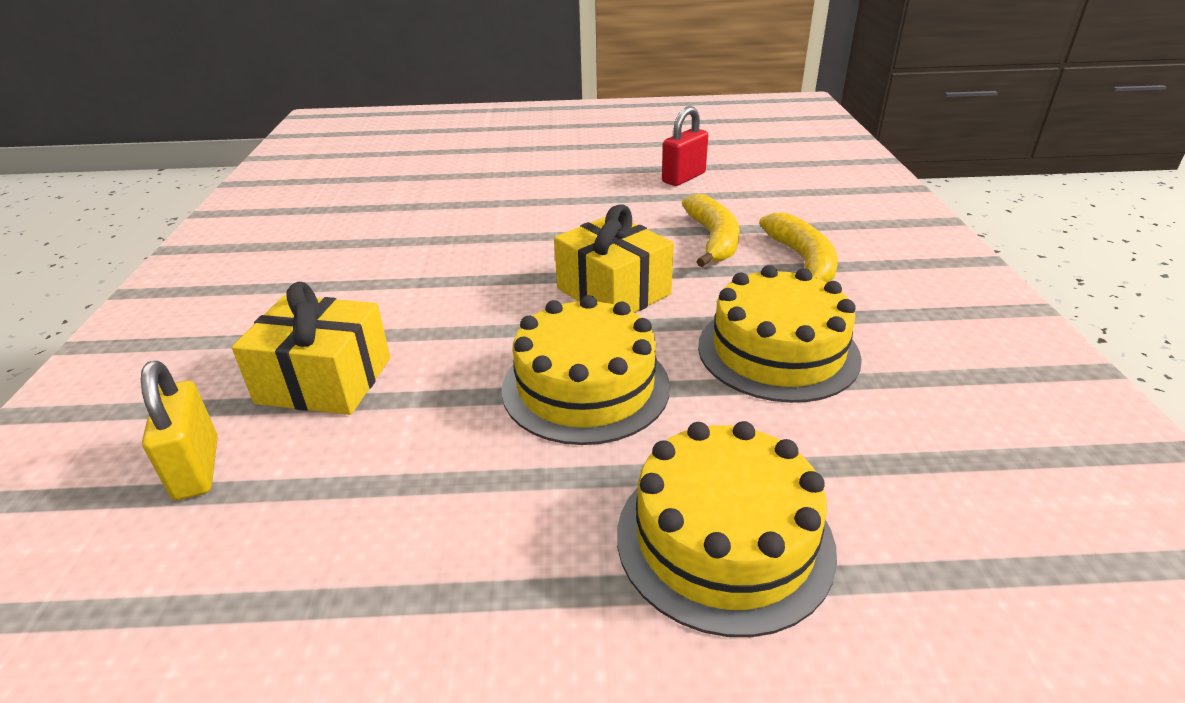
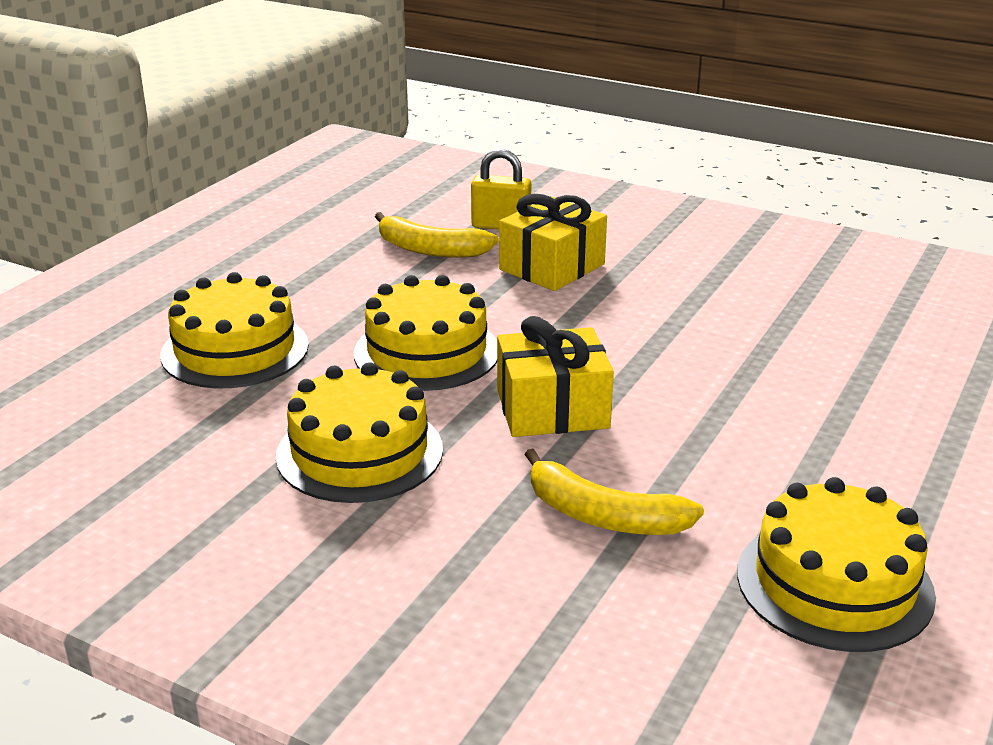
camera: 120 degrees right, 5 degrees down
(683, 178) = (834, 583): red padlock -> yellow cake
(802, 260) = (487, 556): yellow banana -> yellow banana (431, 249)

